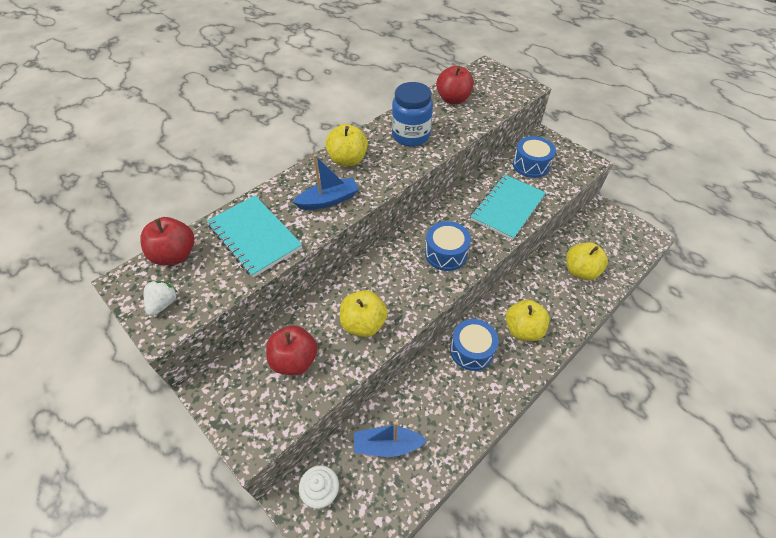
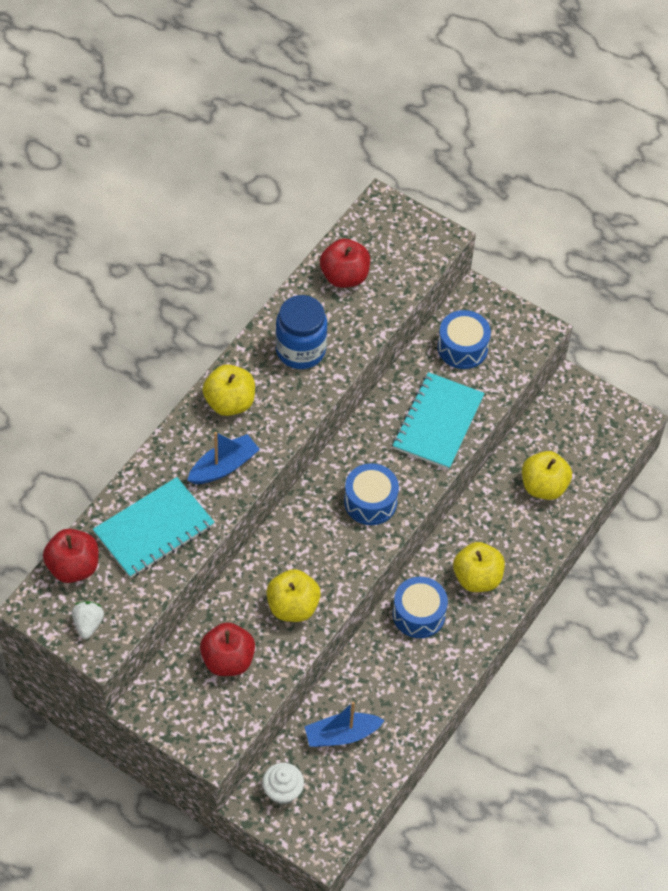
camera: 15 degrees left, 5 degrees up
(254, 237) = (154, 529): turquoise notebook -> turquoise notebook turned 75 degrees counterclockwise

